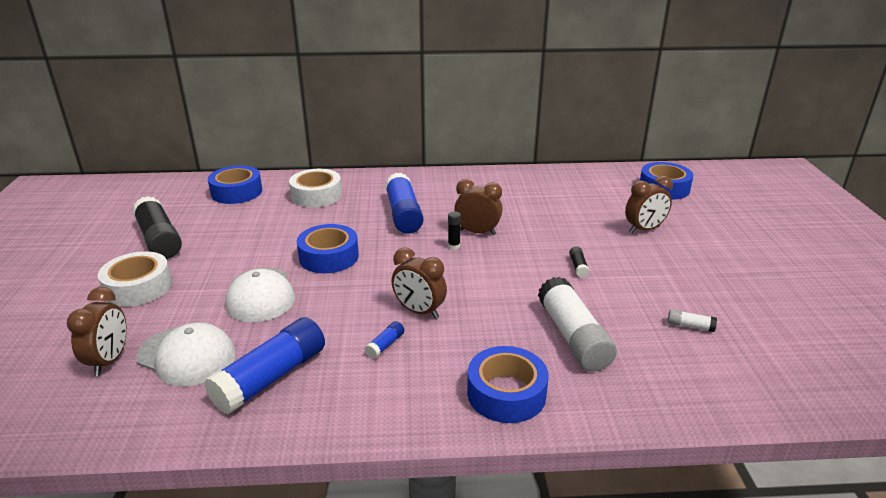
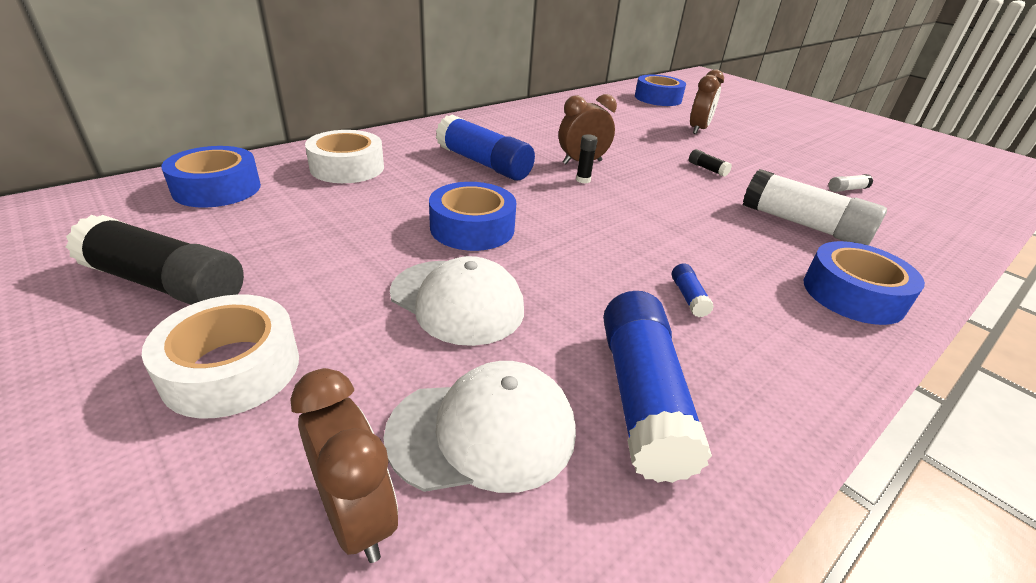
camera: 40 degrees left, 5 degrees up
(419, 311) = (658, 250): brown clock -> none

